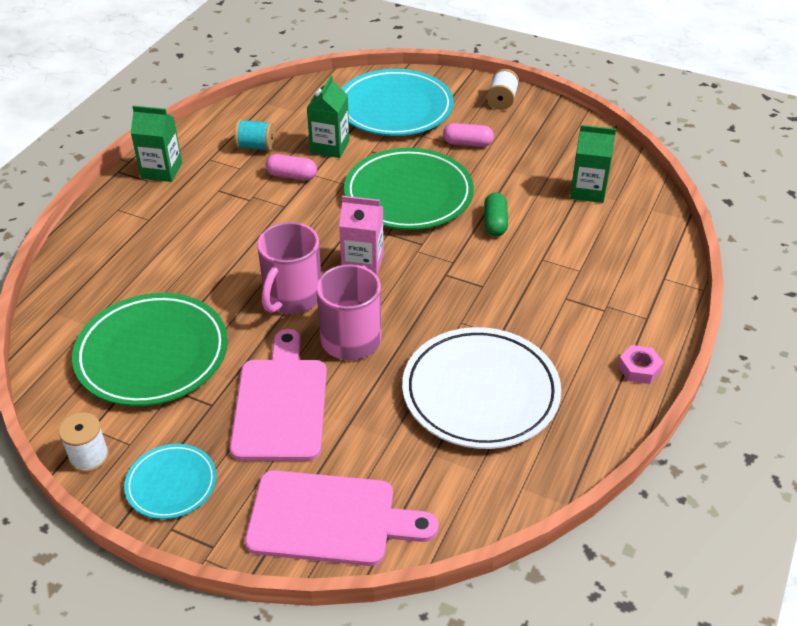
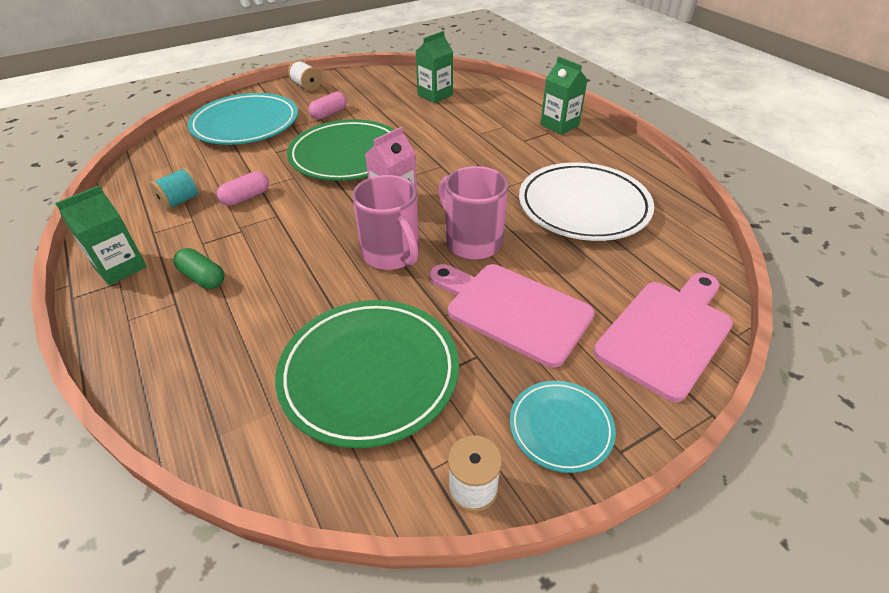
camera: 55 degrees left, 0 degrees up
(330, 147) = (241, 167): green carton -> green carton (559, 125)
(495, 223) = (422, 135): green capsule -> green capsule (203, 278)
(639, 368) = (610, 142): pink nut -> none

